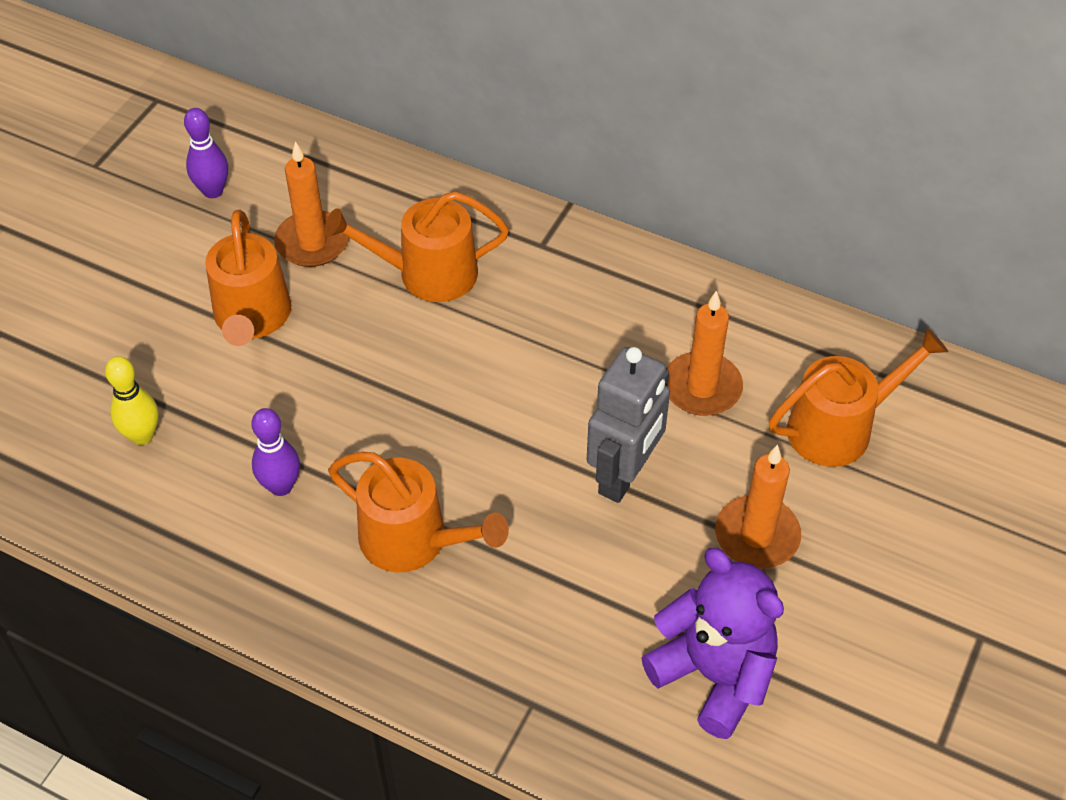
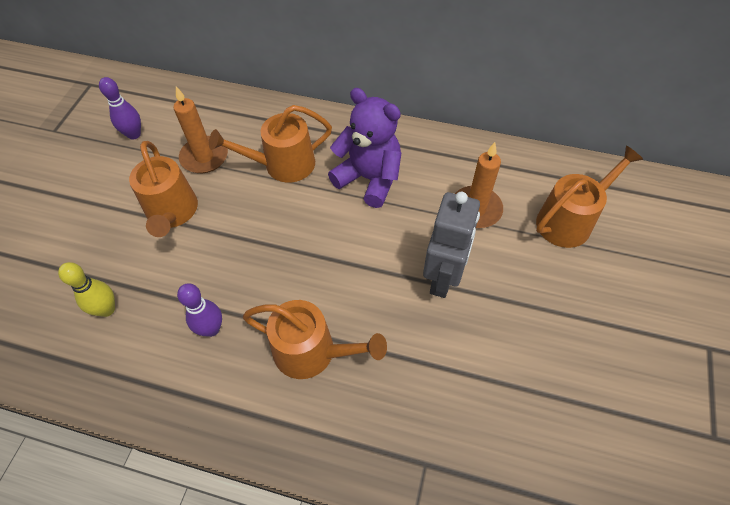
camera: 10 degrees left, 5 degrees up
(714, 675) = (545, 414): purple teddy bear -> purple teddy bear (369, 179)
(757, 535) = (541, 304): orange candle -> none

